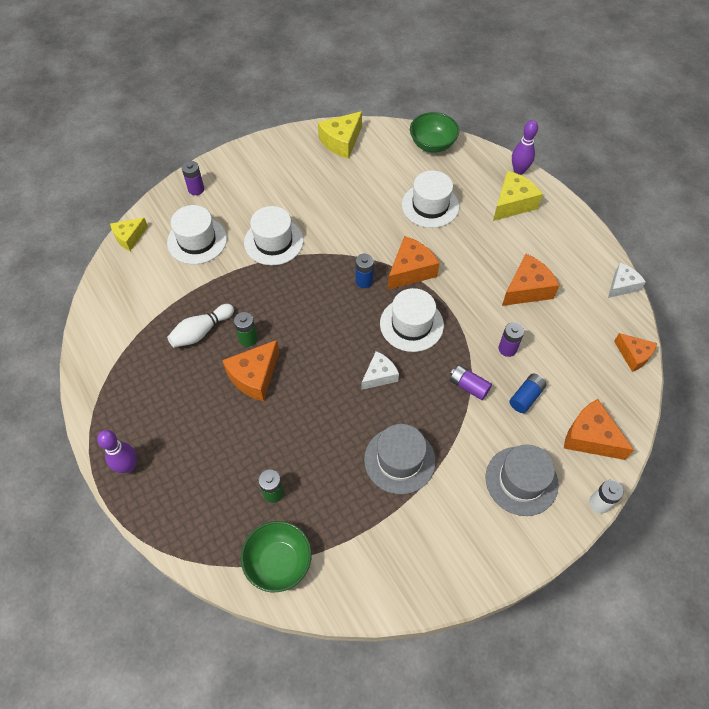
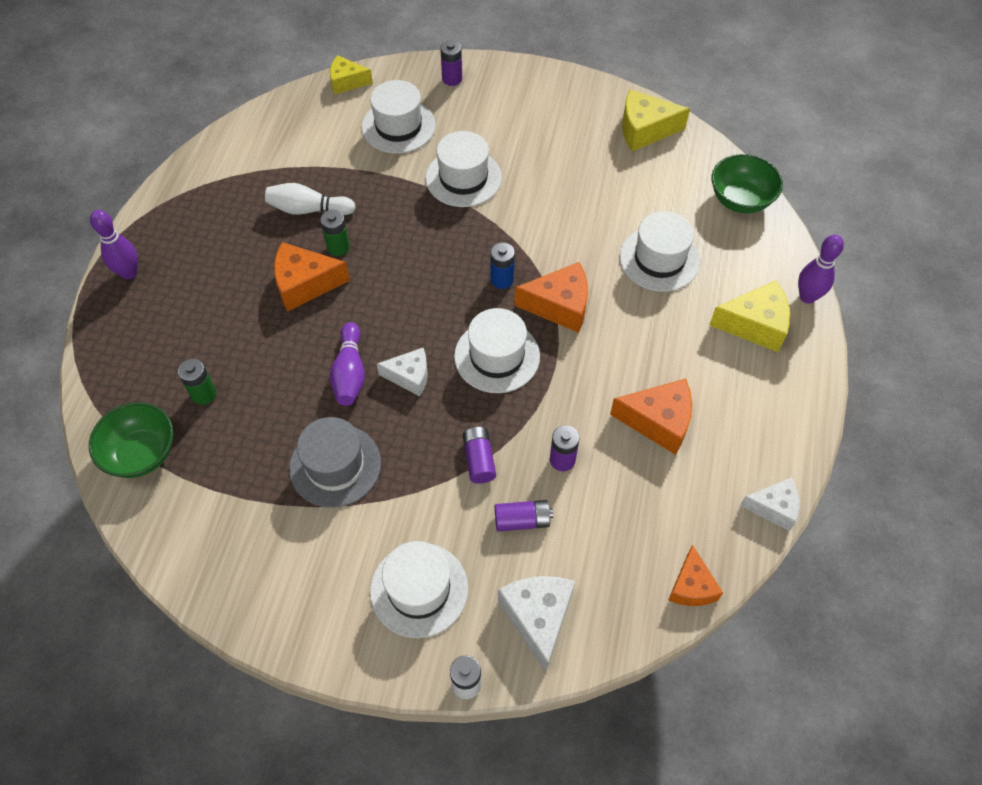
camera: 45 degrees right, 0 degrees up
(344, 403) = (350, 373): none -> purple bowling pin
(521, 480) = (419, 589): grey hat -> white hat
(526, 397) = (522, 520): blue battery -> purple battery
(590, 437) = (538, 618): orange cheese -> white cheese

